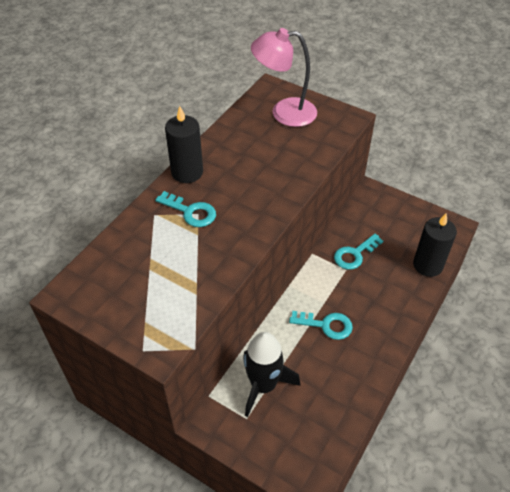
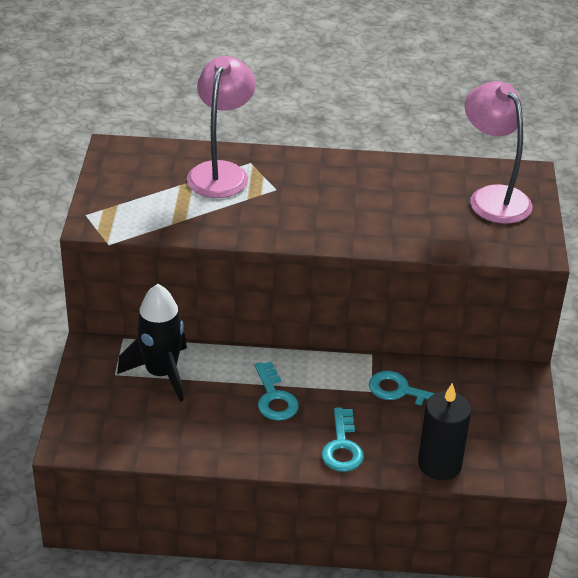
camera: 60 degrees right, 10 degrees down
(153, 237) = (221, 172): none -> pink lamp
(187, 172) = (327, 162): black candle -> none
(191, 212) = (274, 183): turquoise key -> turquoise key (342, 447)

